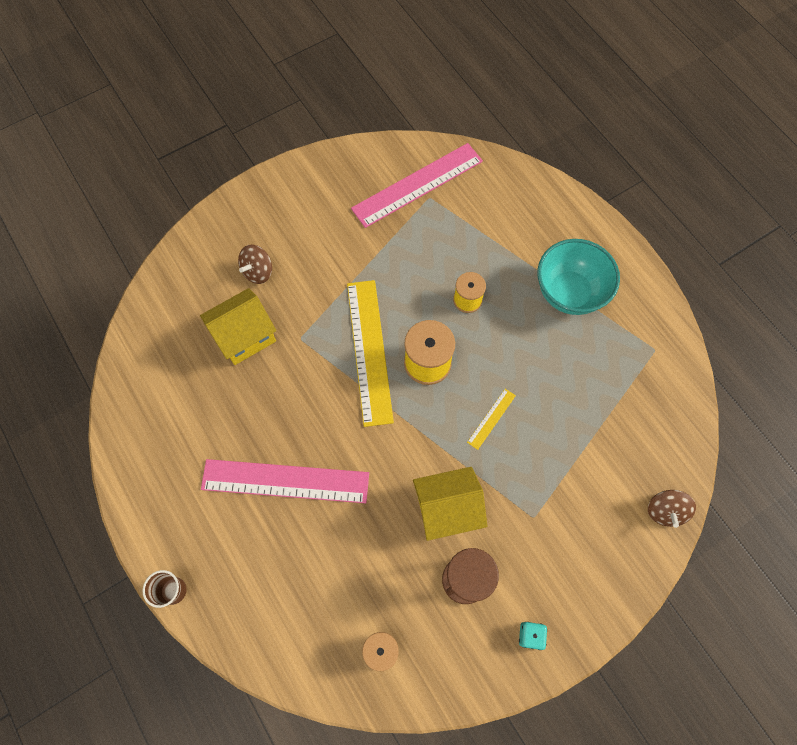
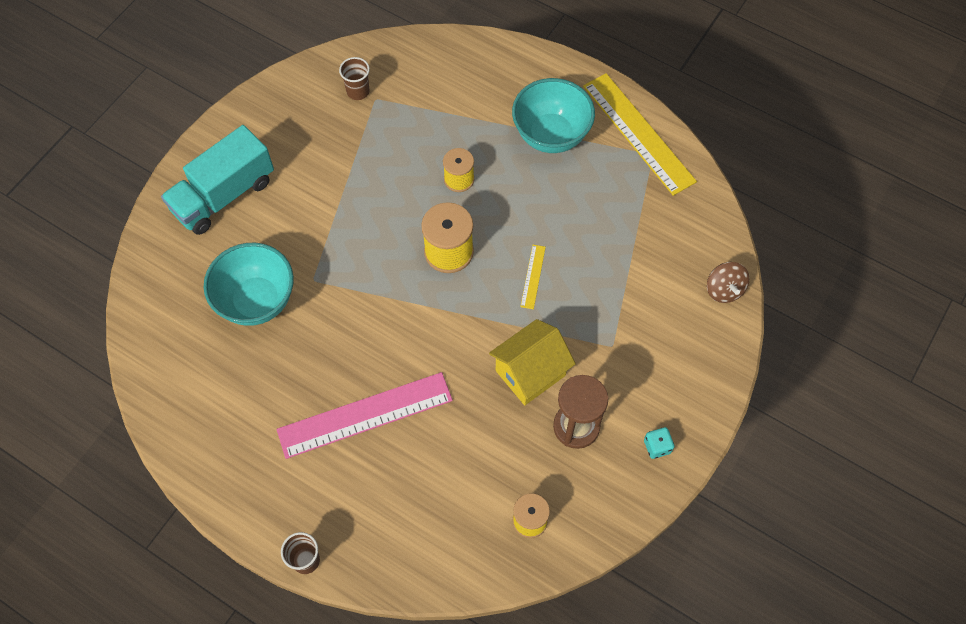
camera: 25 degrees left, 5 degrees down
(245, 337) = (257, 301): yellow house -> turquoise bowl
(258, 272) = (238, 235): brown spinning top -> none
(263, 232) = (223, 195): none -> turquoise truck
(369, 351) = (387, 264): yellow ruler -> yellow ruler (638, 133)
(417, 185) = (358, 91): pink ruler -> brown cup

